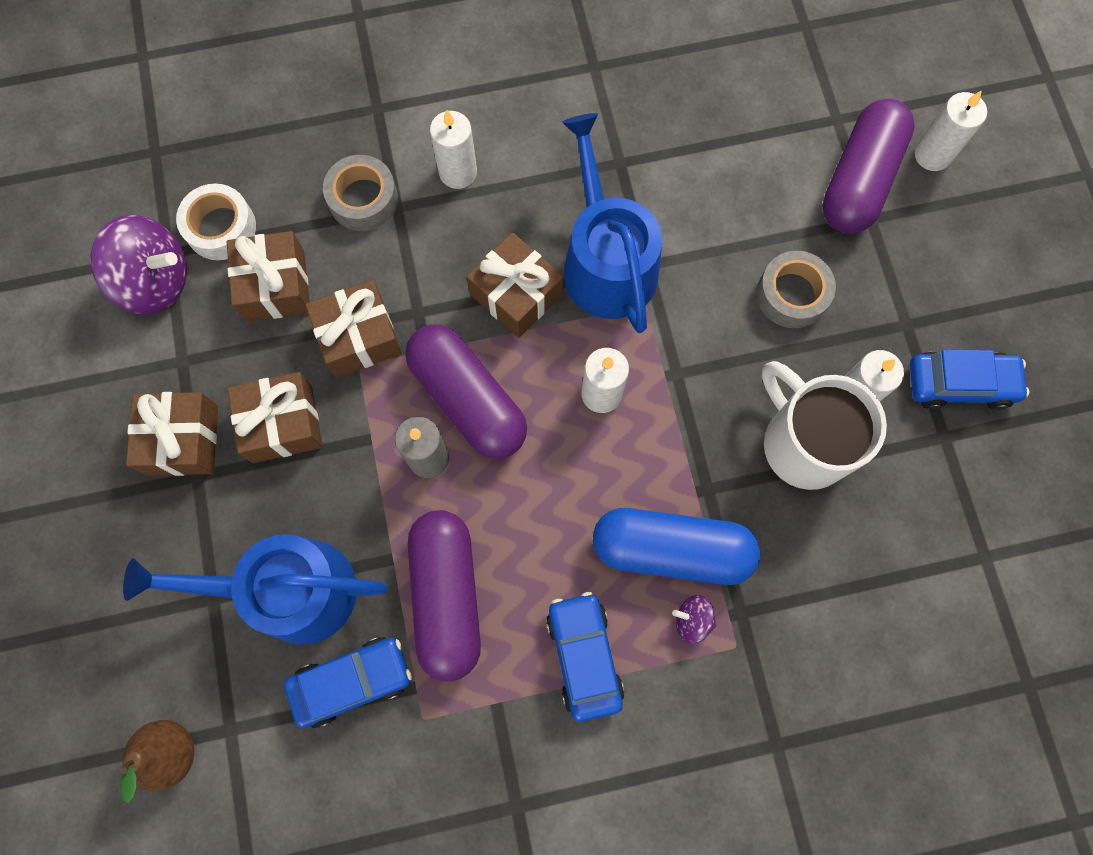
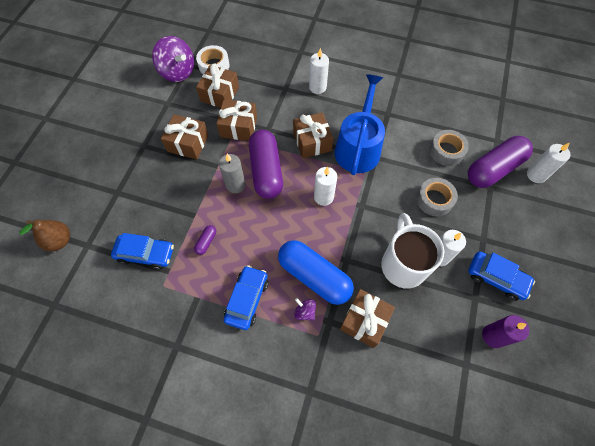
camera: 30 degrees right, 10 degrees down
(183, 440) = (147, 130): brown gift -> brown gift (364, 321)
(289, 591) = (147, 205): blue watering can -> none
(363, 199) = (274, 80): grey tape -> grey tape (446, 151)
(446, 596) = (206, 242): purple capsule -> purple capsule, size x0.40
(1002, 486) = (493, 336): none -> purple candle

